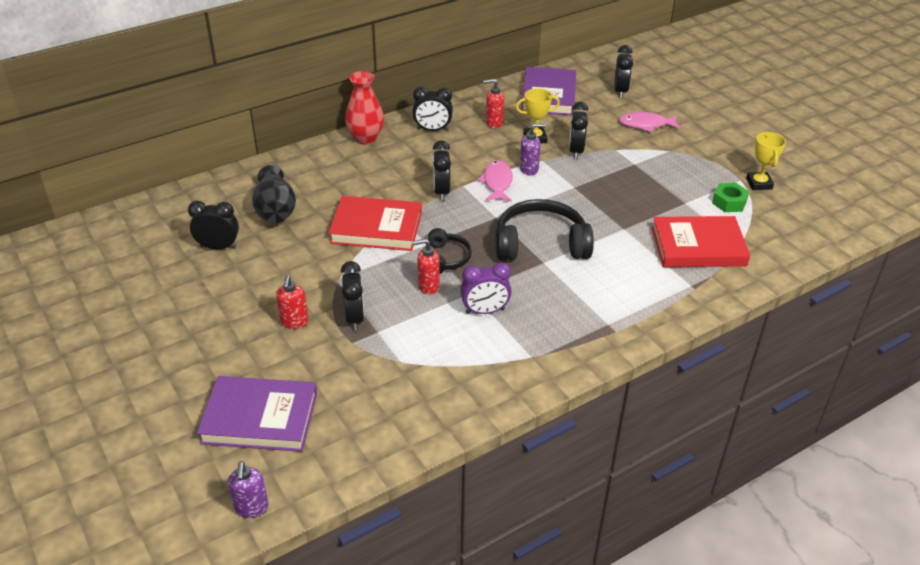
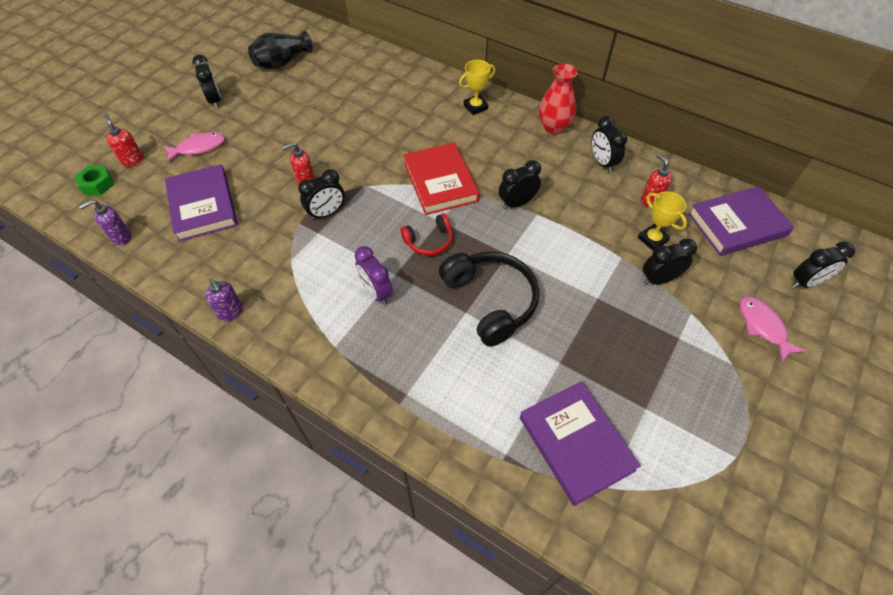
camera: 65 degrees right, 15 degrees up
(218, 247) = (364, 108): black clock -> black clock (215, 100)
(275, 211) = (423, 118): black vase -> black vase (282, 62)
(428, 286) = (387, 242): red soap dispenser -> red soap dispenser (133, 160)
(446, 258) = (429, 241): black headphones -> red headphones
(497, 182) = (559, 236): pink fish -> pink fish (198, 147)
(529, 169) = (598, 252): purple soap dispenser -> purple soap dispenser (231, 312)
(698, 246) = (576, 443): red book -> purple book
(729, 202) = (681, 455): green nut -> green nut (97, 184)
(759, 183) = (745, 481): yellow trophy -> yellow trophy (475, 107)

